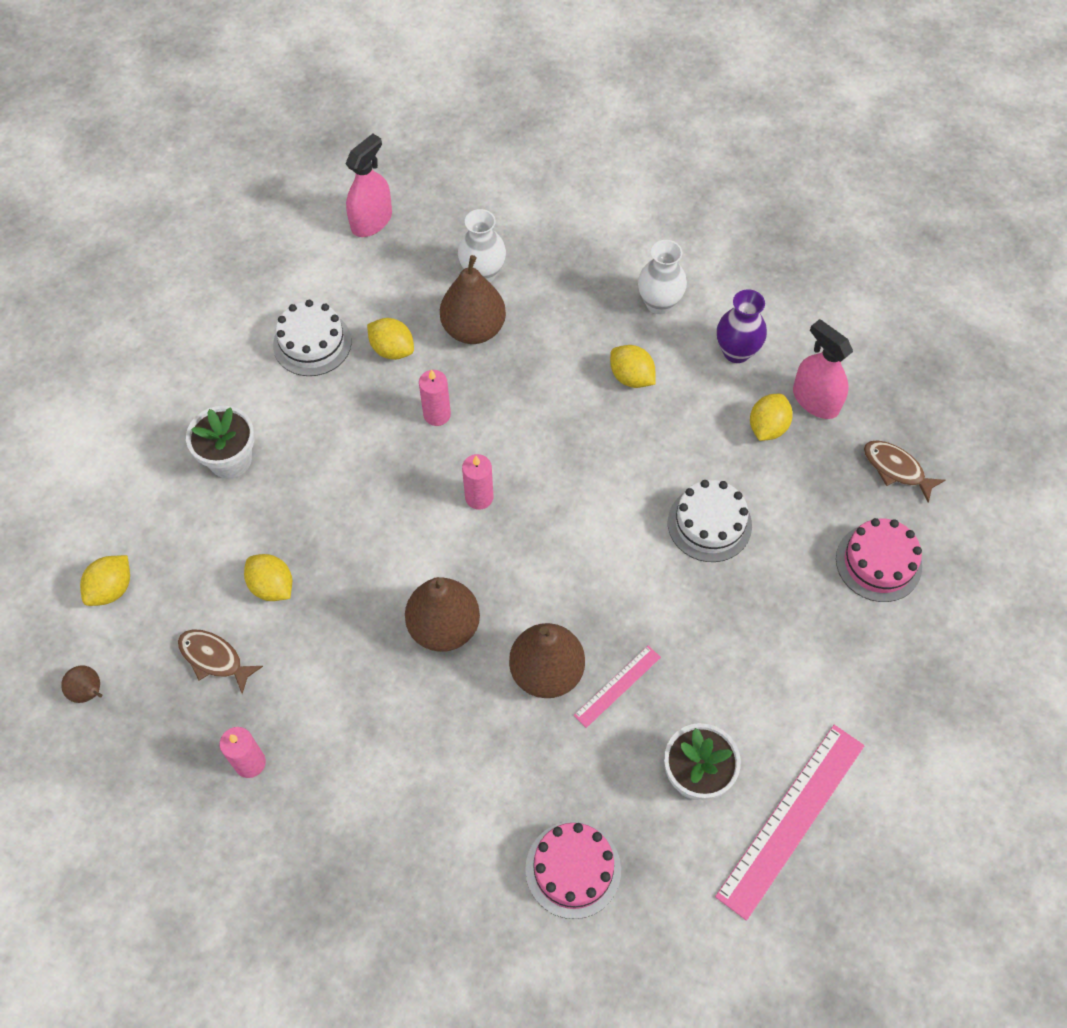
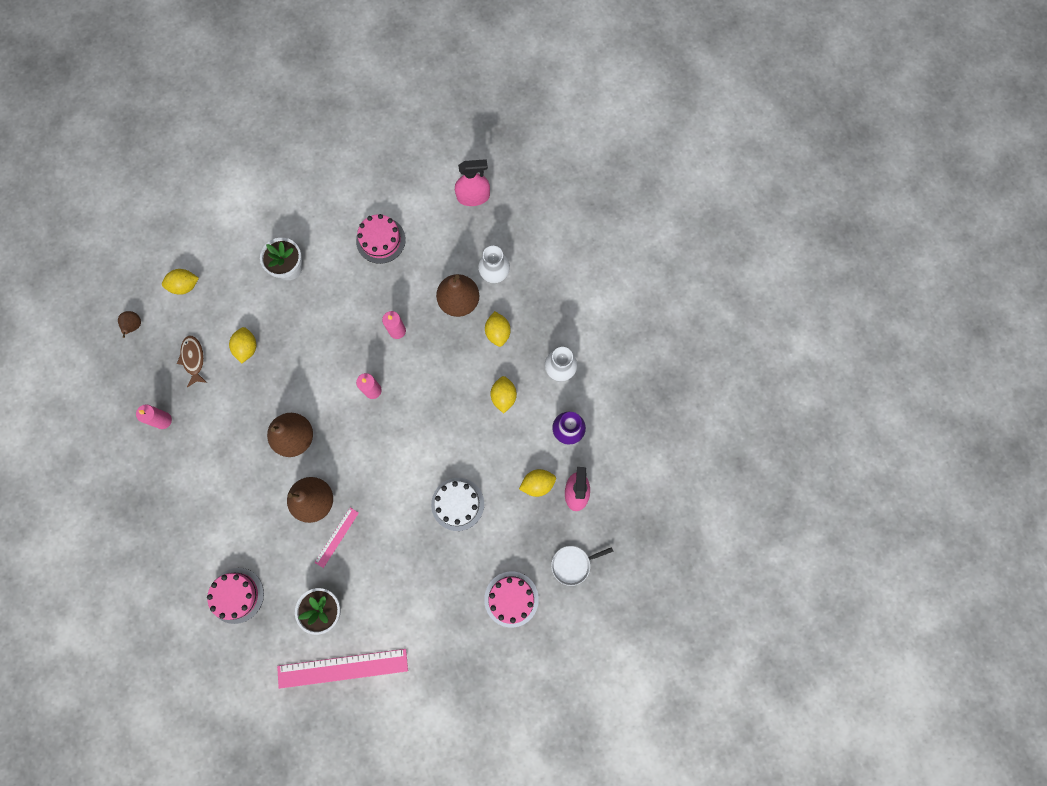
camera: 45 degrees right, 15 degrees up
(312, 343) = (380, 240): white cake -> pink cake
(392, 349) = (412, 277): yellow lemon -> yellow lemon (498, 333)
(617, 686) = (337, 537): pink ruler -> pink ruler turned 60 degrees counterclockwise
(896, 469) = (573, 564): brown fish -> white pan

